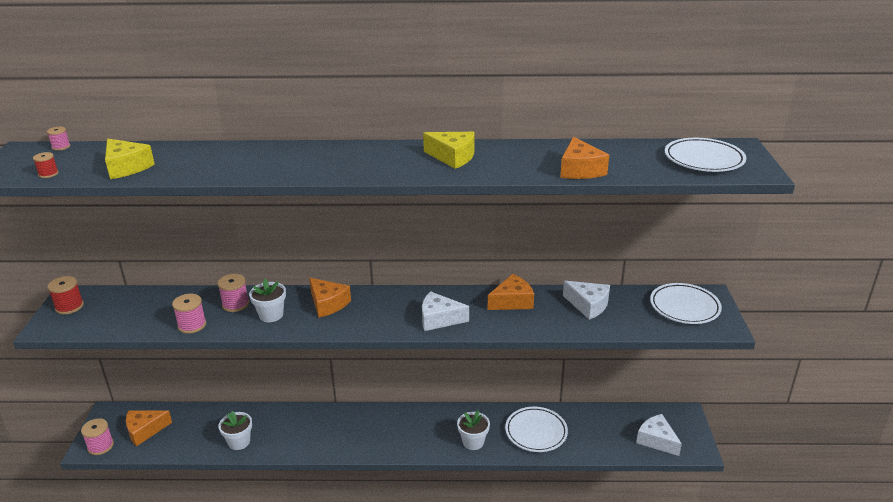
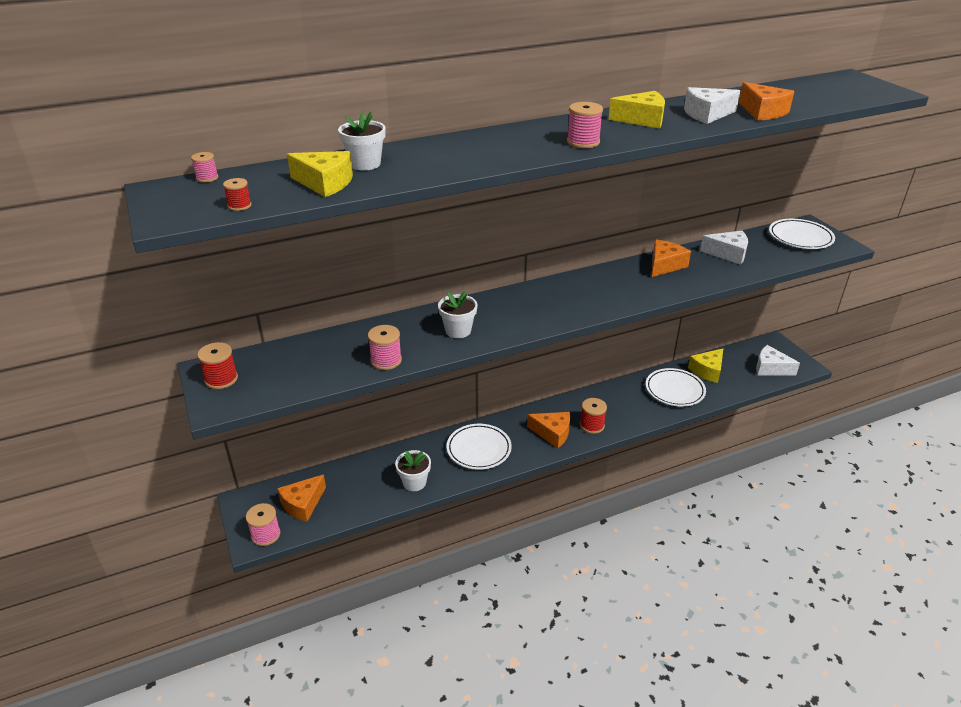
camera: 25 degrees left, 5 degrees up
(235, 304) = (410, 330): pink spool -> pink spool (583, 142)
(328, 304) = (503, 307): orange cheese -> orange cheese (552, 433)
(428, 441) = (592, 425): none -> red spool
(439, 319) = (619, 295): white cheese -> white cheese (706, 114)
(473, 442) = (630, 414): white flower pot -> white flower pot (365, 164)
(586, 423) = (707, 371): none -> yellow cheese
(703, 159) = (841, 89): white plate -> white plate (479, 449)

